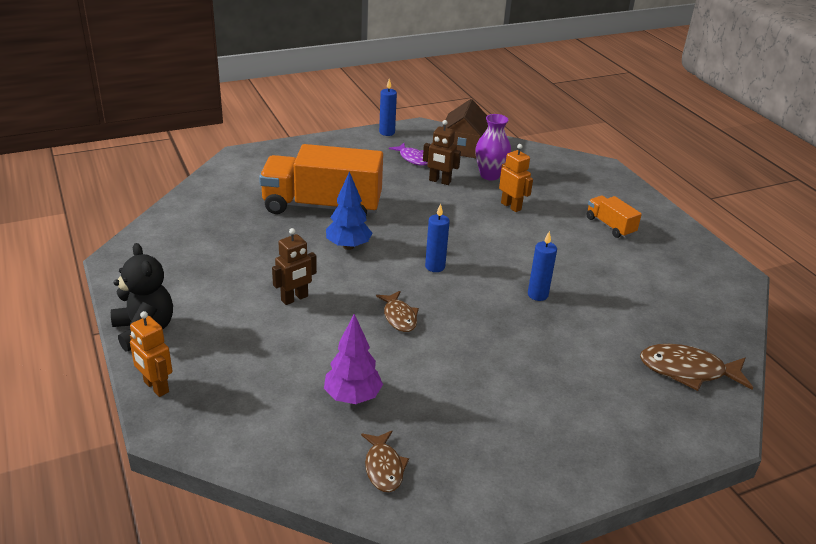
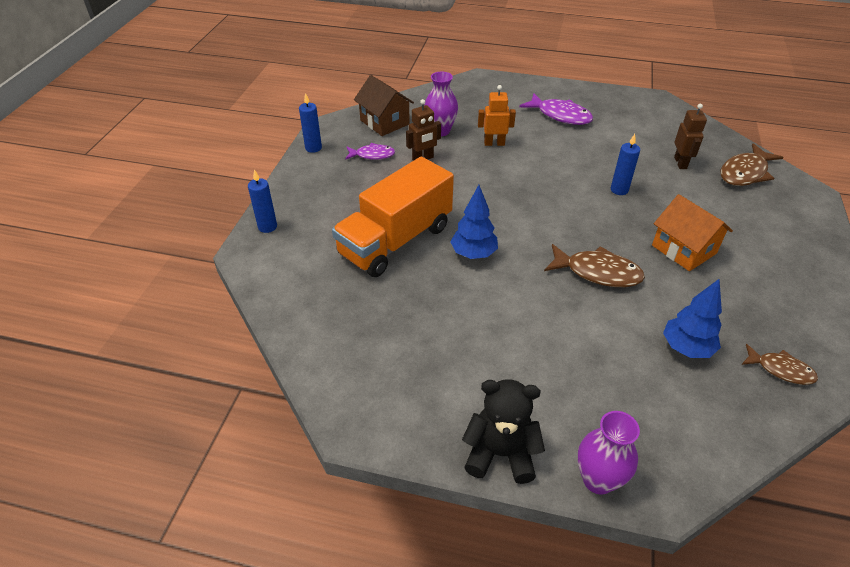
camera: 50 degrees left, 10 degrees up
(156, 387) = (598, 480): orange robot -> purple vase
(294, 298) = (526, 322): brown robot -> brown robot (680, 163)
(353, 397) = (686, 348): purple tree -> blue tree
(399, 317) = (597, 272): brown fish -> brown fish, size x1.58
(435, 267) = (543, 221): blue candle -> blue candle (267, 227)
(495, 360) = (683, 249): none -> orange house
(610, 226) = (560, 115): orange truck -> purple fish

